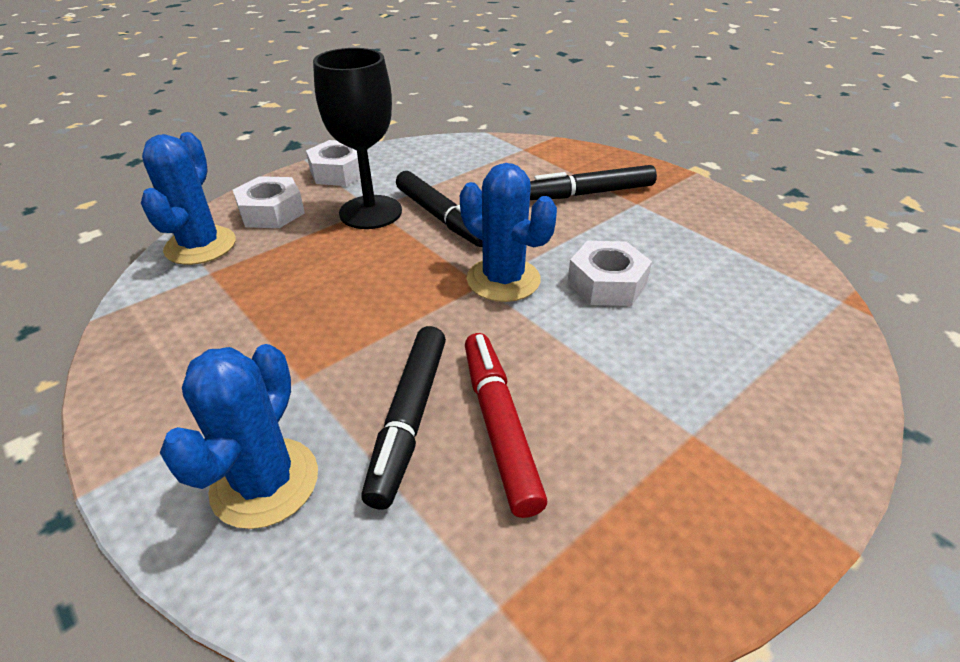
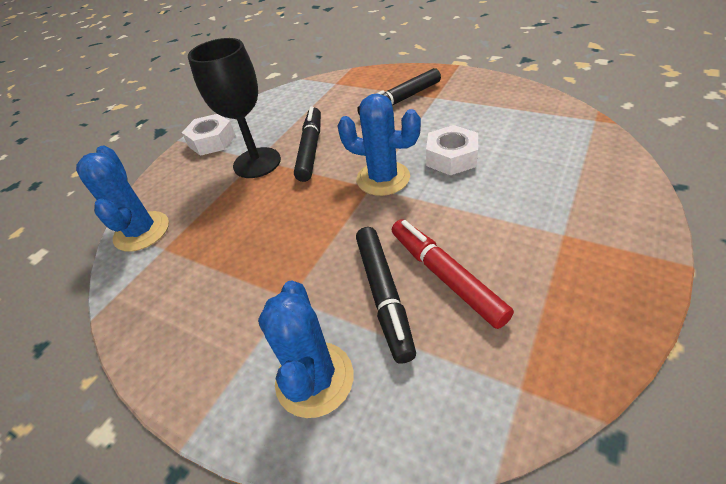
camera: 15 degrees left, 5 degrees up
(272, 212) = (181, 187): white nut -> none
(441, 217) = (310, 149): black marker -> black marker turned 120 degrees counterclockwise

